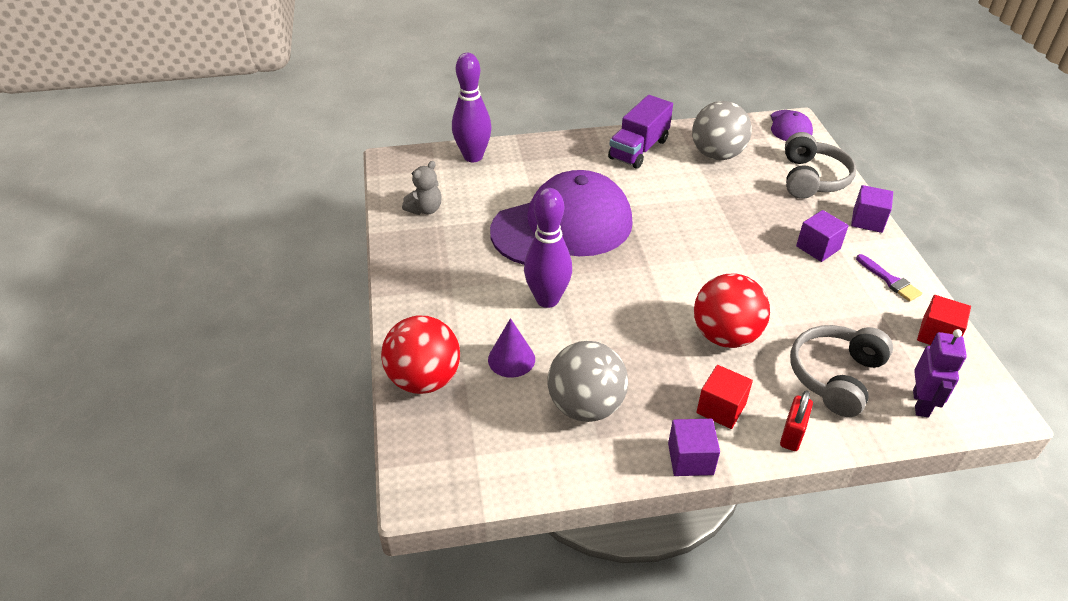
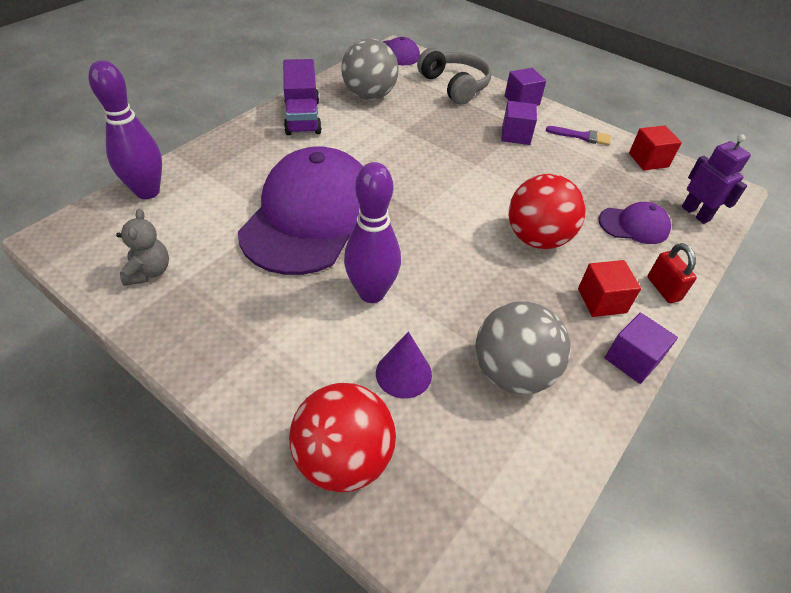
camera: 45 degrees left, 5 degrees up
(835, 376) = (634, 225): grey headphones -> purple cap

